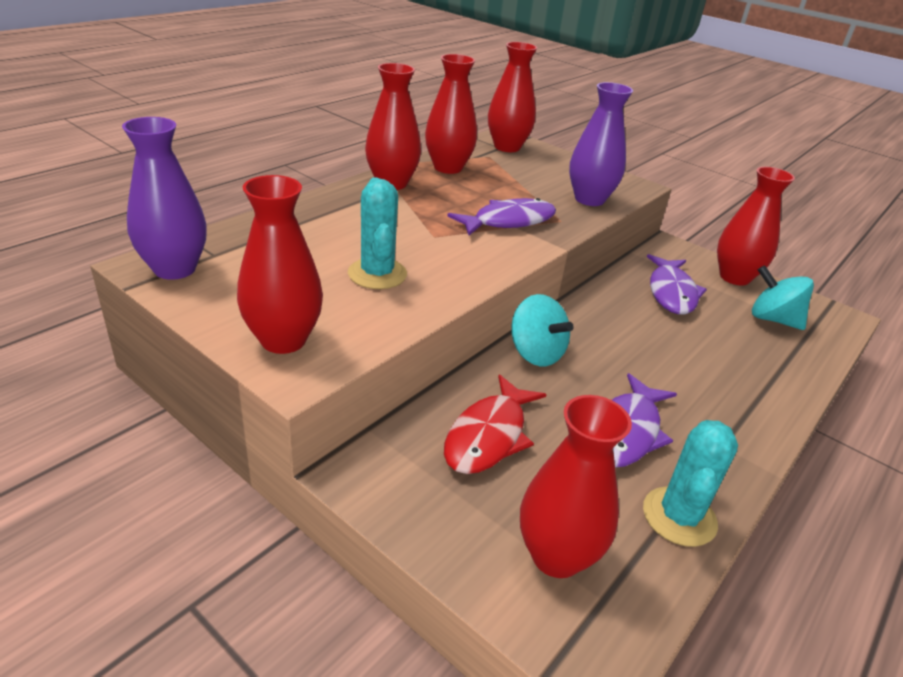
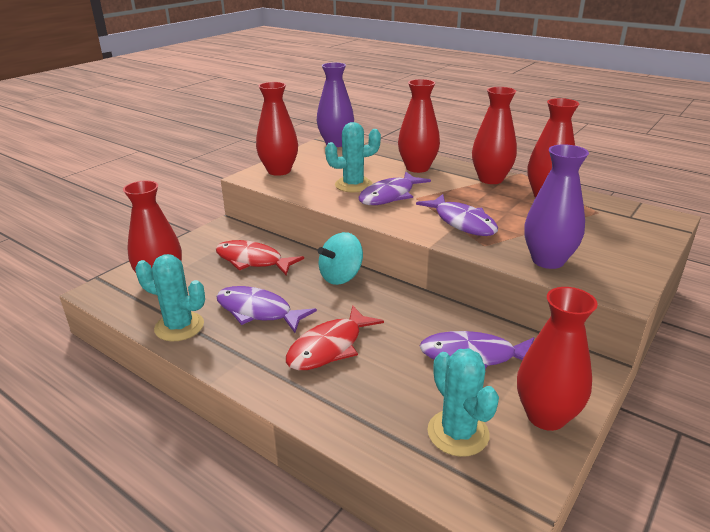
camera: 90 degrees right, 5 degrees down
(425, 252) = (389, 196): none -> purple fish
(507, 147) = (636, 219): red vase -> red vase (417, 168)
(684, 376) = (329, 347): none -> red fish
(773, 319) = (458, 433): turquoise spinning top -> turquoise cactus

